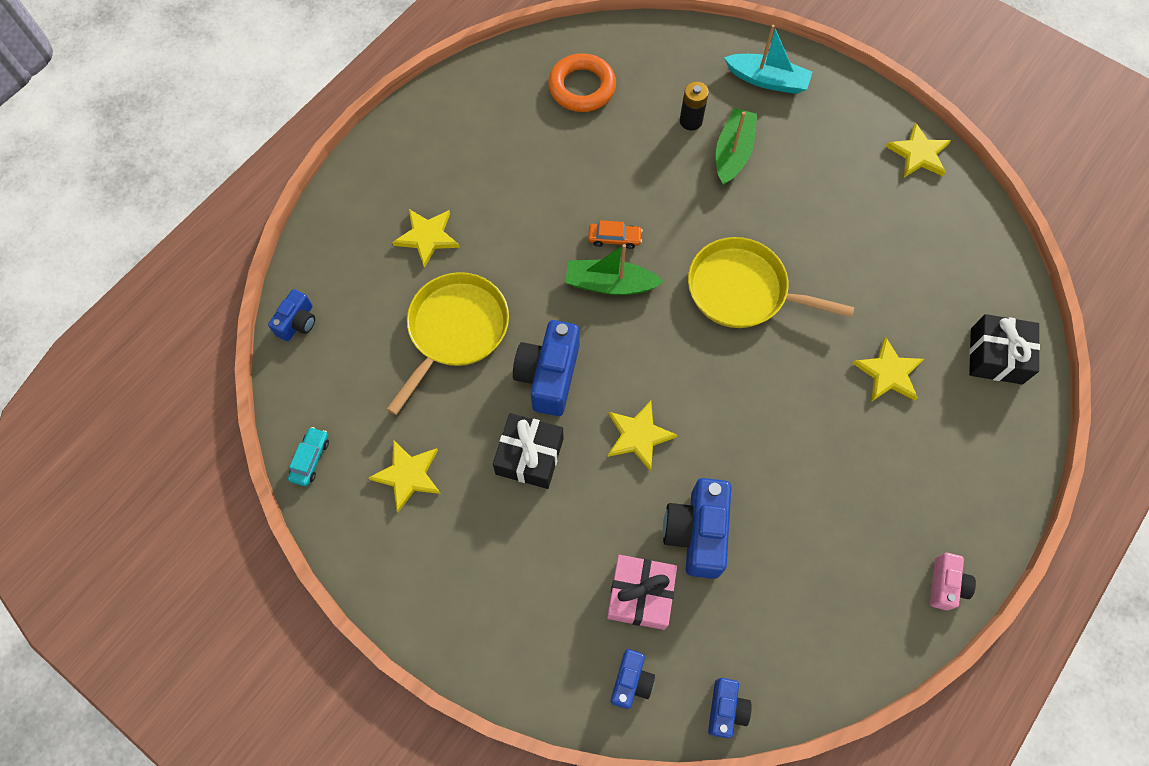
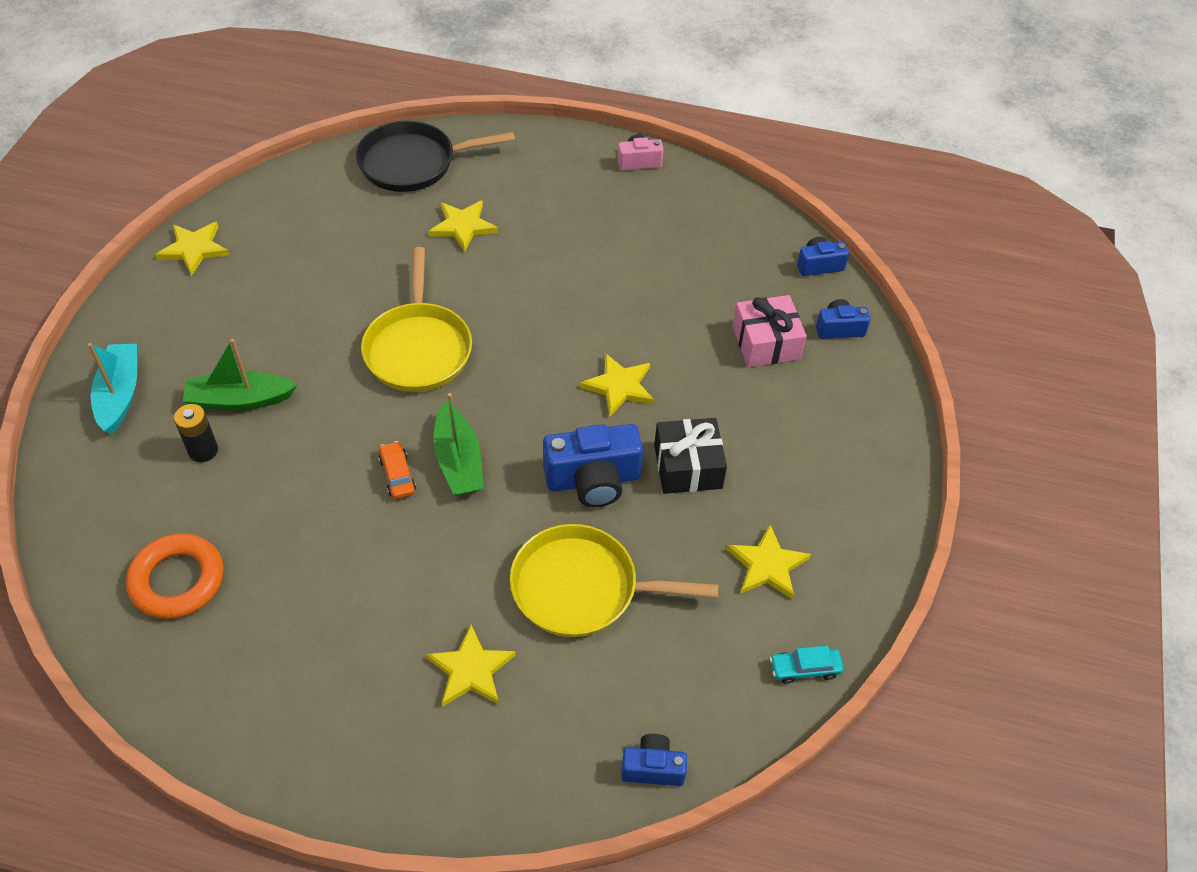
camera: 115 degrees left, 15 degrees down
(697, 533) = (688, 319): blue camera -> none
(996, 356) = (413, 163): black gift -> black pan

